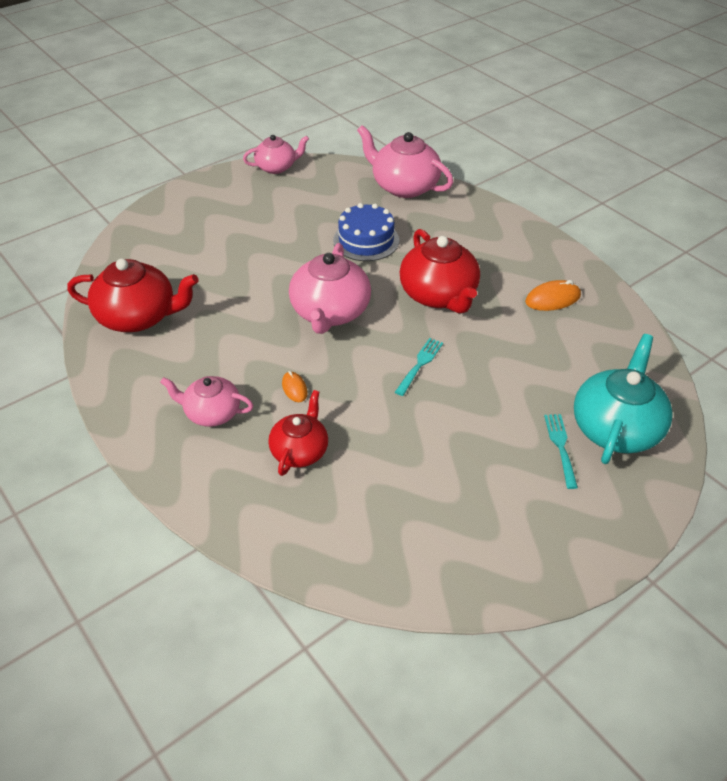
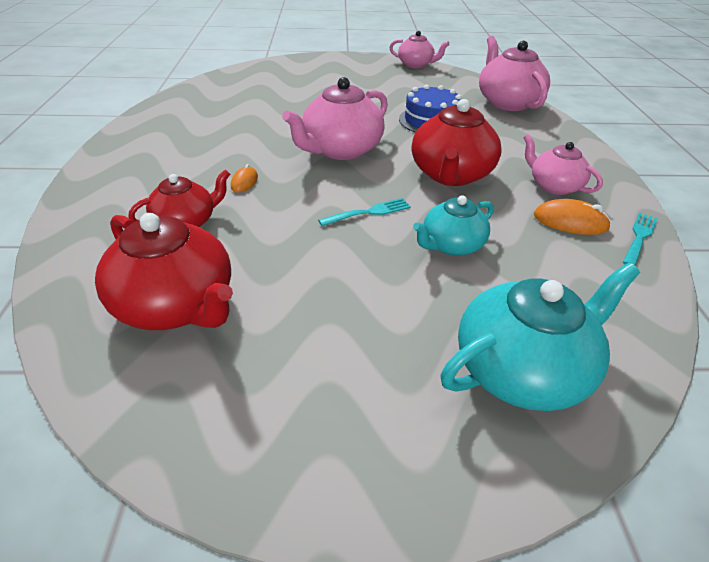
camera: 35 degrees right, 5 degrees down
(138, 317) = (207, 103): red teapot -> red teapot (176, 305)
(212, 413) = (166, 170): pink teapot -> pink teapot (554, 186)
(500, 362) = (451, 245): none -> turquoise teapot
(560, 447) = (429, 350): turquoise fork -> turquoise fork (639, 237)

